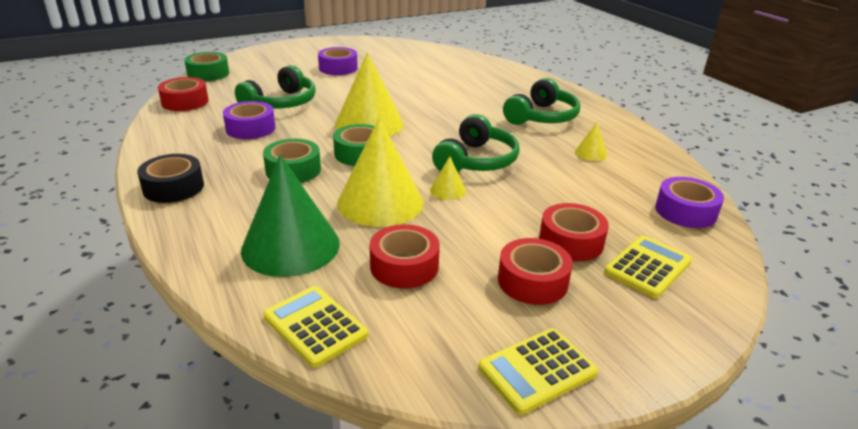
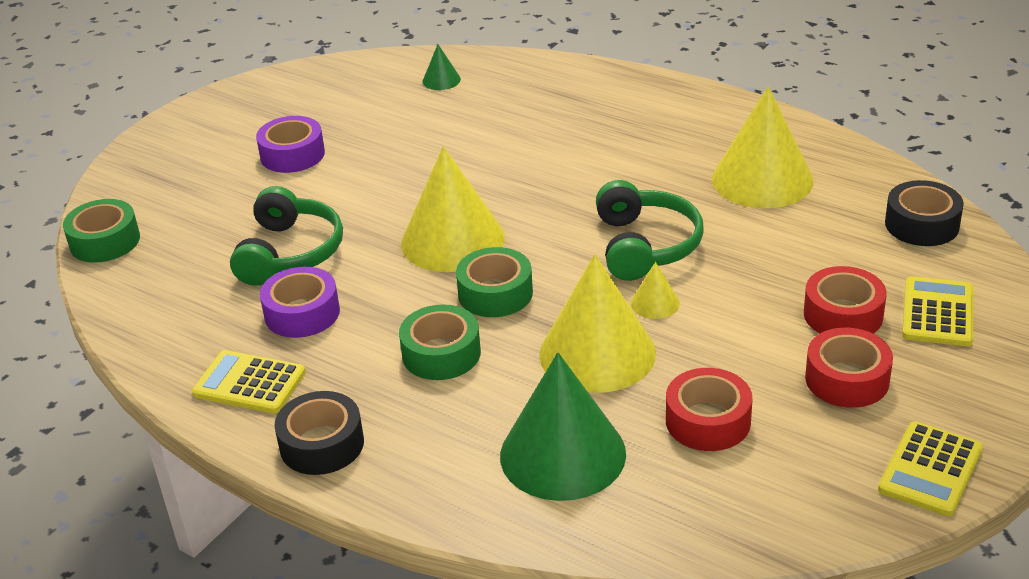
camera: 25 degrees left, 5 degrees up
(185, 102) = (143, 307): red tape -> none
(315, 326) = (692, 527): yellow calculator -> yellow calculator (249, 383)
(451, 61) = (441, 80): none -> green cone
(542, 117) = (657, 141): green headphones -> none
(590, 153) = (762, 179): yellow cone -> yellow cone, size x2.29
(685, 211) = (922, 224): purple tape -> black tape

